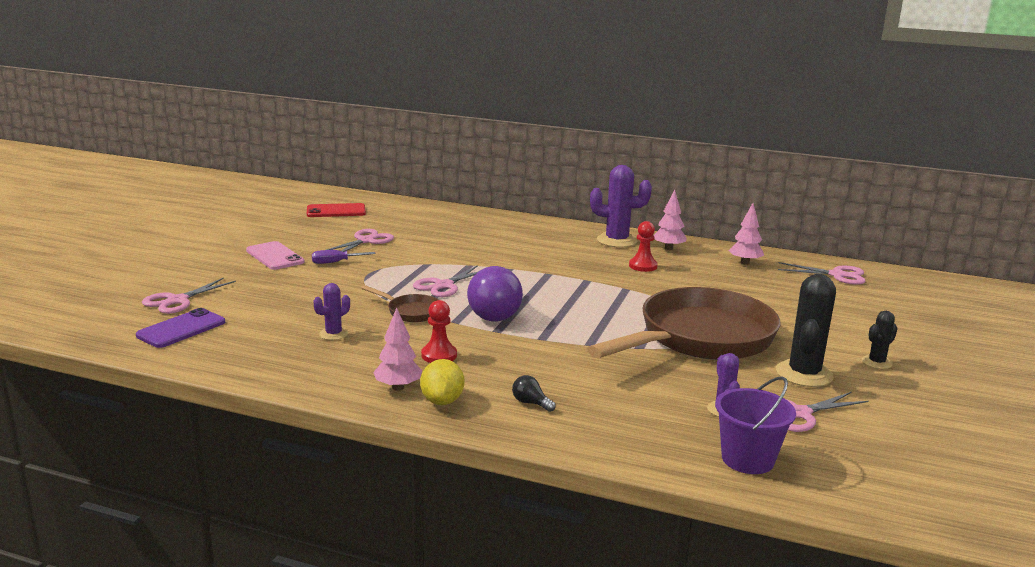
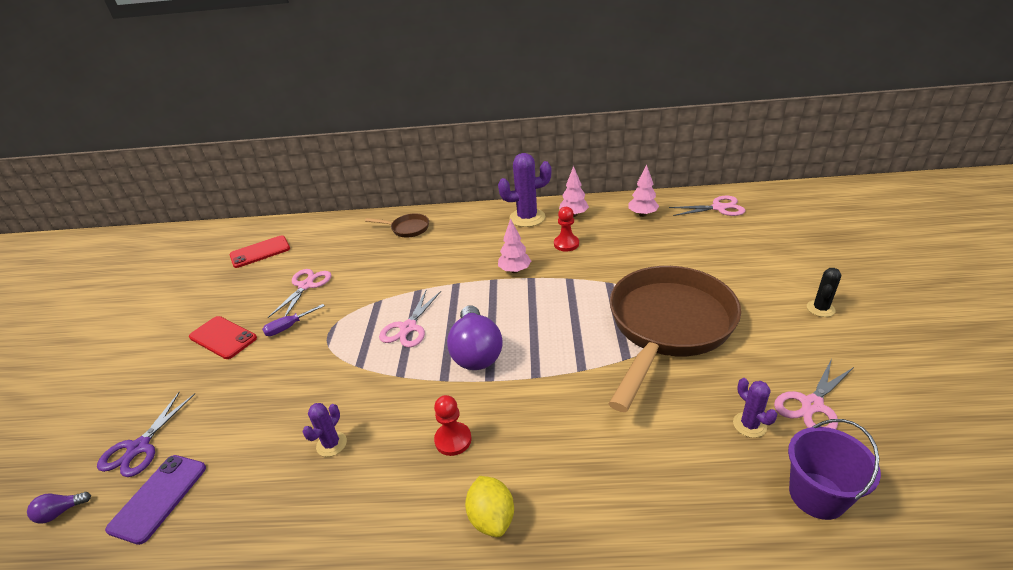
camera: 15 degrees left, 15 degrees up
(106, 319) = (61, 512): none -> purple light bulb
(177, 300) = (139, 447): pink scissors -> purple scissors
(275, 256) = (223, 337): pink phone -> red phone
(398, 387) = (436, 512): pink tree -> pink tree (515, 270)
(410, 312) = (394, 379): brown pan -> brown pan (407, 229)
(531, 403) = (578, 485): black light bulb -> none
(804, 374) = (778, 346): black cactus -> none

